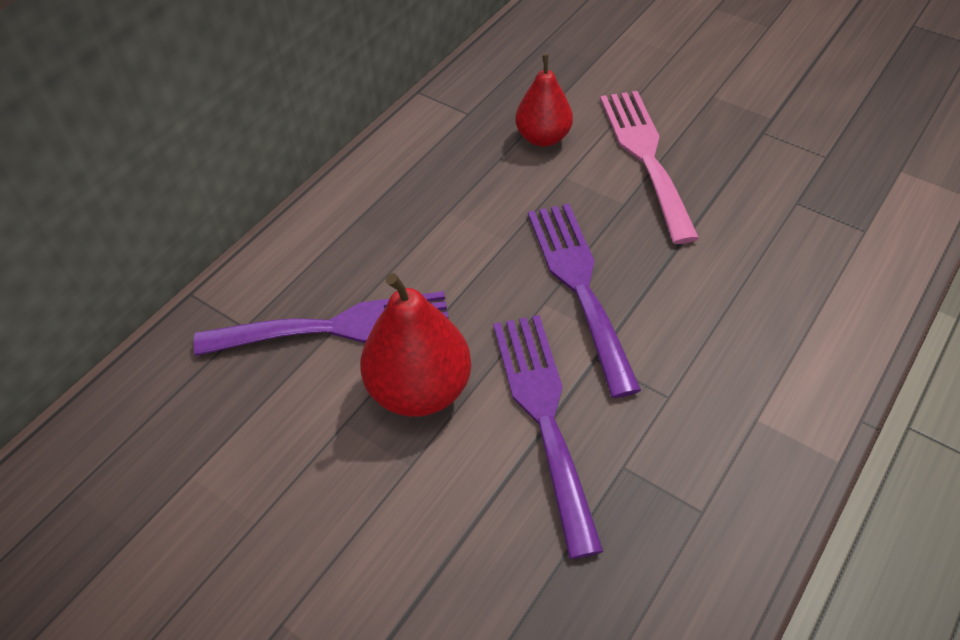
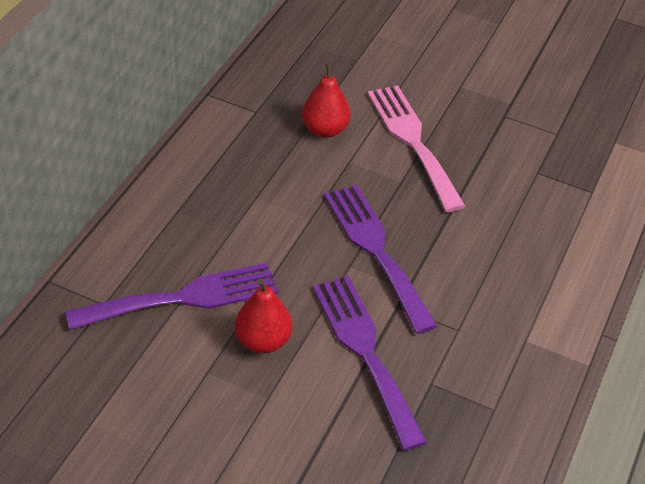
camera: 15 degrees left, 5 degrees down
(419, 389) = (263, 341): red pear -> red pear, size x0.66

